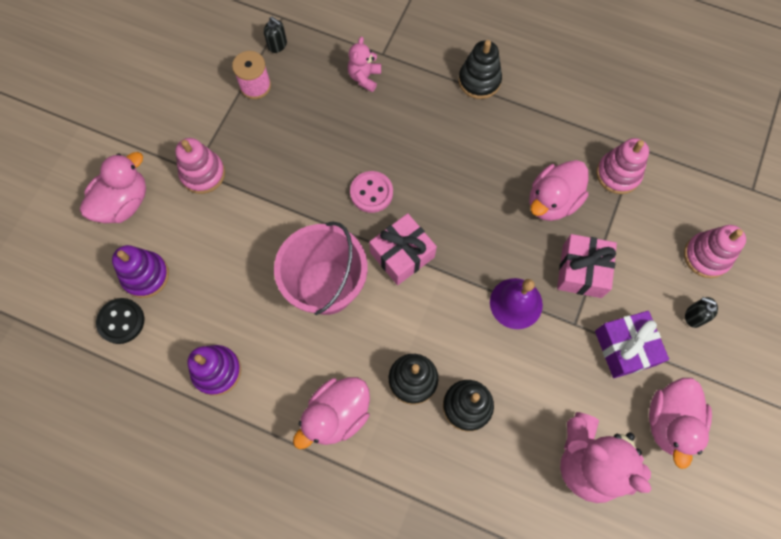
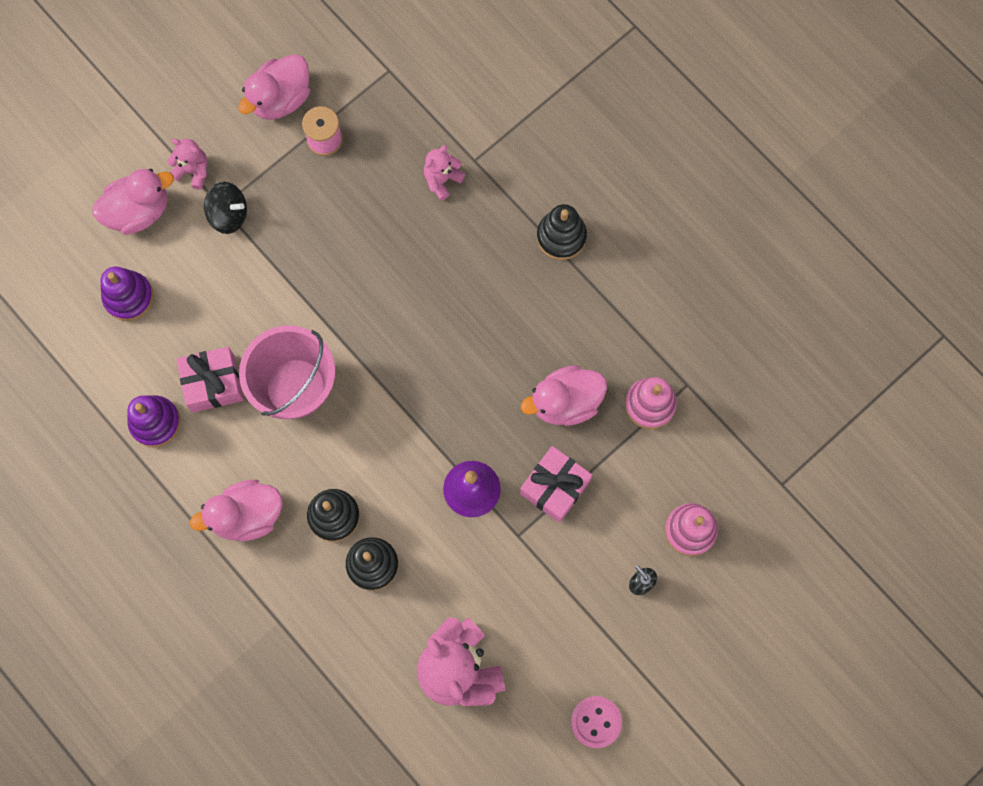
camera: 25 degrees right, 5 degrees up
(121, 321) = (87, 333): black button -> none
(157, 152) = (193, 171): none -> pink teddy bear
(203, 174) = (229, 214): pink stacking toy -> black spinning top
(277, 45) = (369, 102): black soap dispenser -> none
(371, 193) = (387, 310): pink button -> pink button (596, 722)
(402, 254) = (385, 389): pink gift -> pink gift (213, 383)
(625, 348) = (554, 581): purple gift -> none
(669, 422) = (556, 669): pink duck -> pink duck (280, 99)

